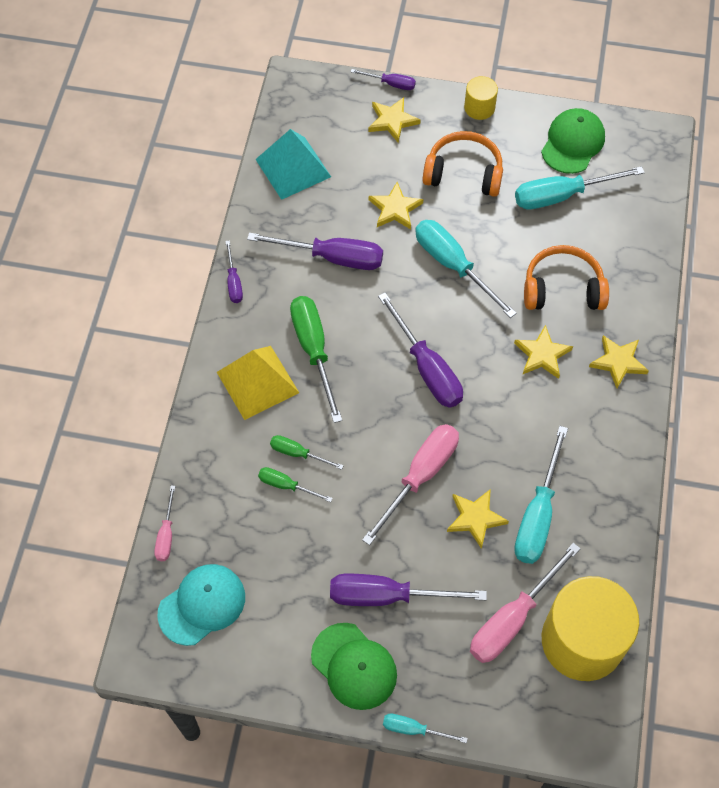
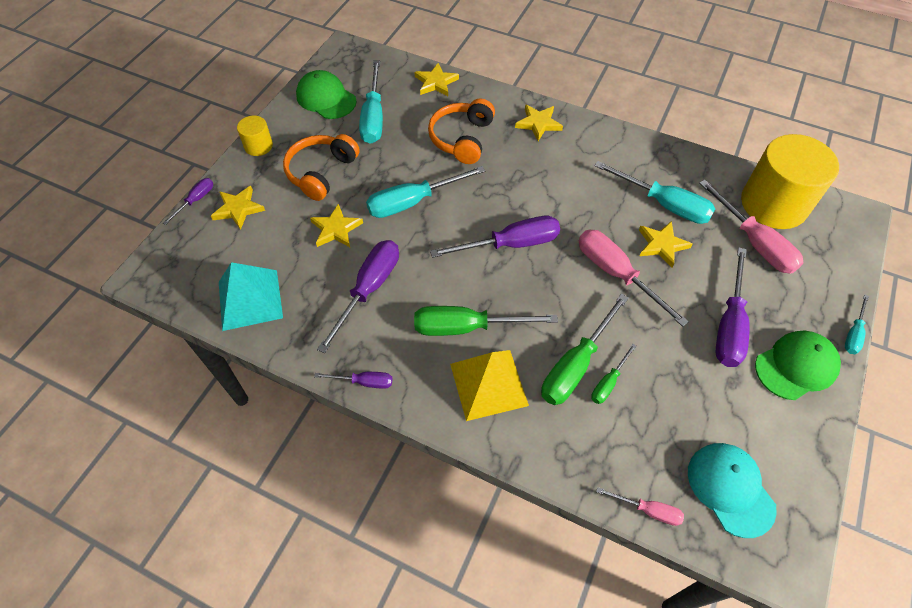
camera: 75 degrees left, 5 degrees down
(298, 453) = (575, 365): green screwdriver -> green screwdriver, size x1.91
(542, 354) = (519, 166): yellow star -> yellow star (436, 82)

